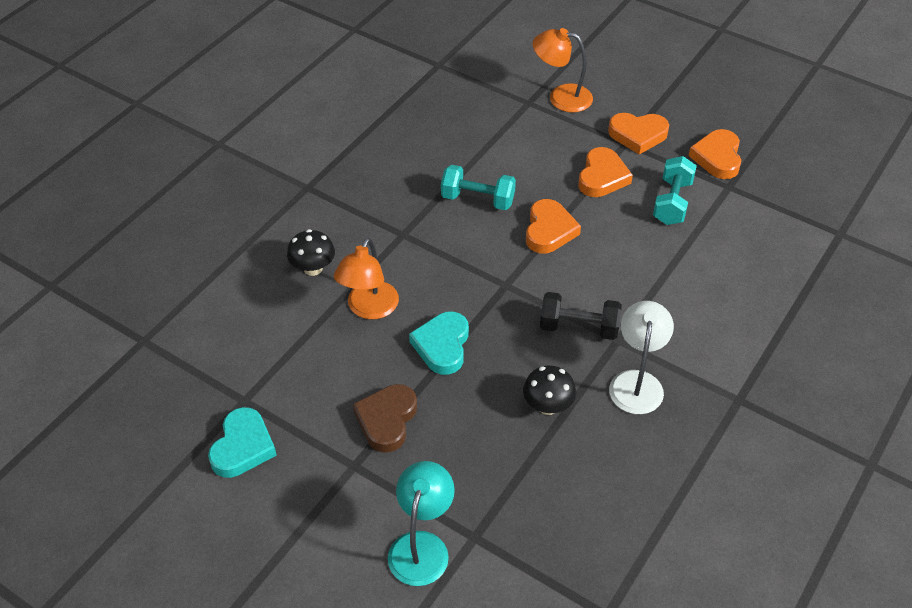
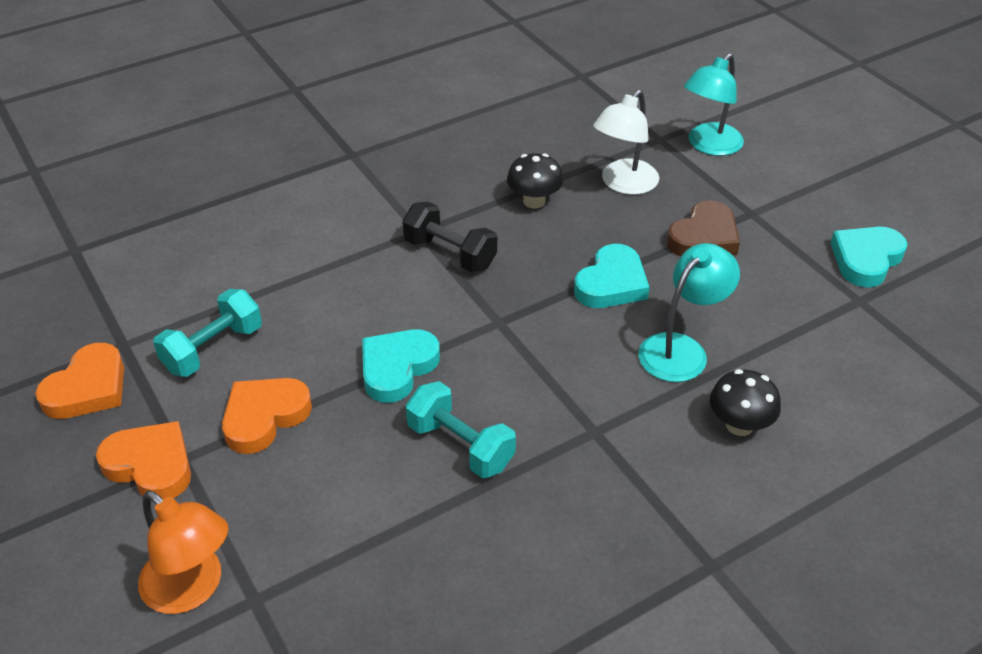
camera: 155 degrees left, 5 degrees down
(369, 309) = (681, 349): orange lamp -> turquoise lamp
(549, 230) = (397, 368): orange heart -> turquoise heart
(637, 382) = (432, 193): white lamp -> white lamp (623, 184)

